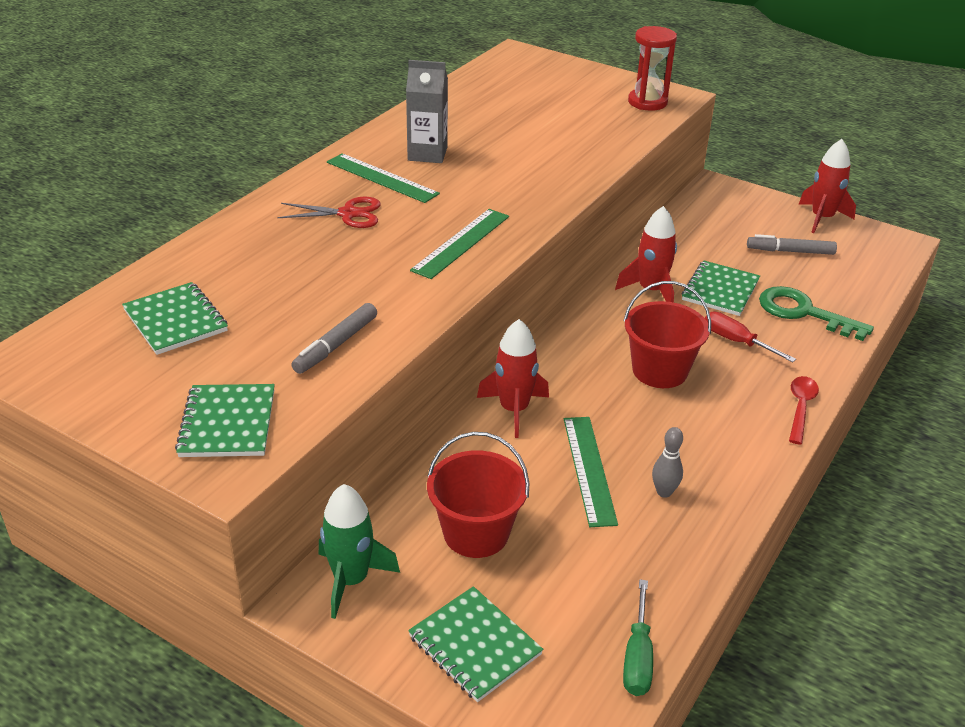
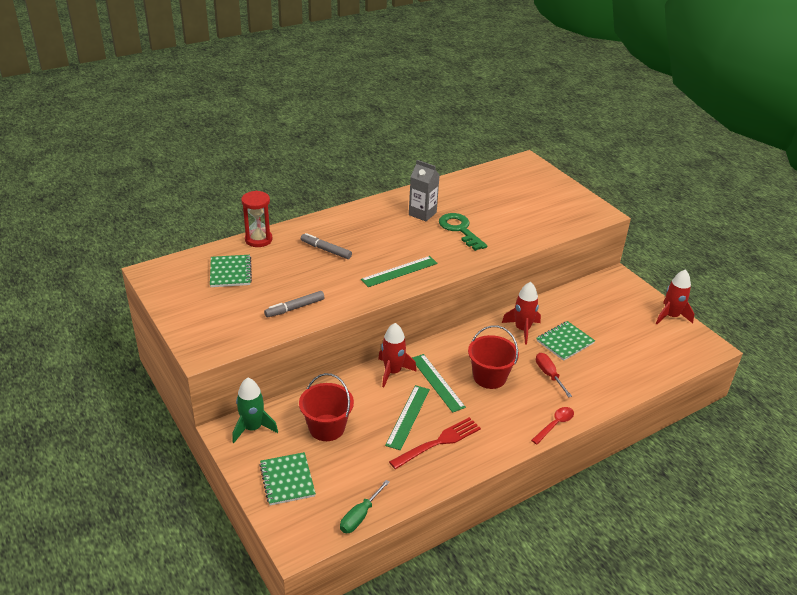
camera: 25 degrees right, 0 degrees up
(228, 423) = (219, 331): green notebook -> none
(348, 214) = (353, 238): red scissors -> none
(382, 178) = (386, 222): green ruler -> green ruler (437, 382)
(647, 102) = (580, 213): red hourglass -> red hourglass (258, 239)
(664, 492) = (438, 442): grey bowling pin -> red fork
(790, 251) = (630, 331): grey marker -> grey marker (326, 250)
(803, 312) = (606, 371): green key -> green key (460, 229)

